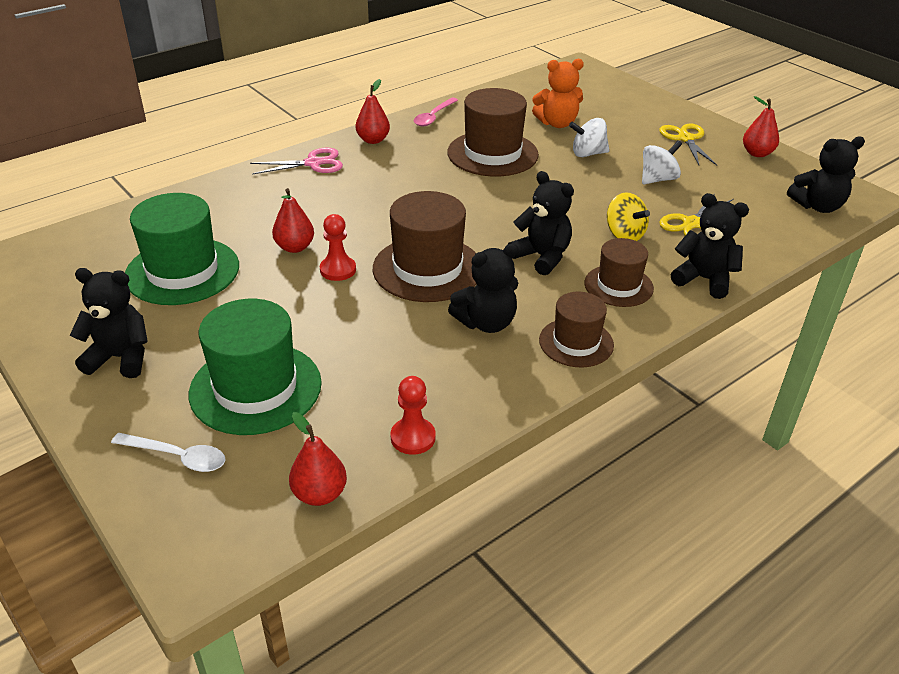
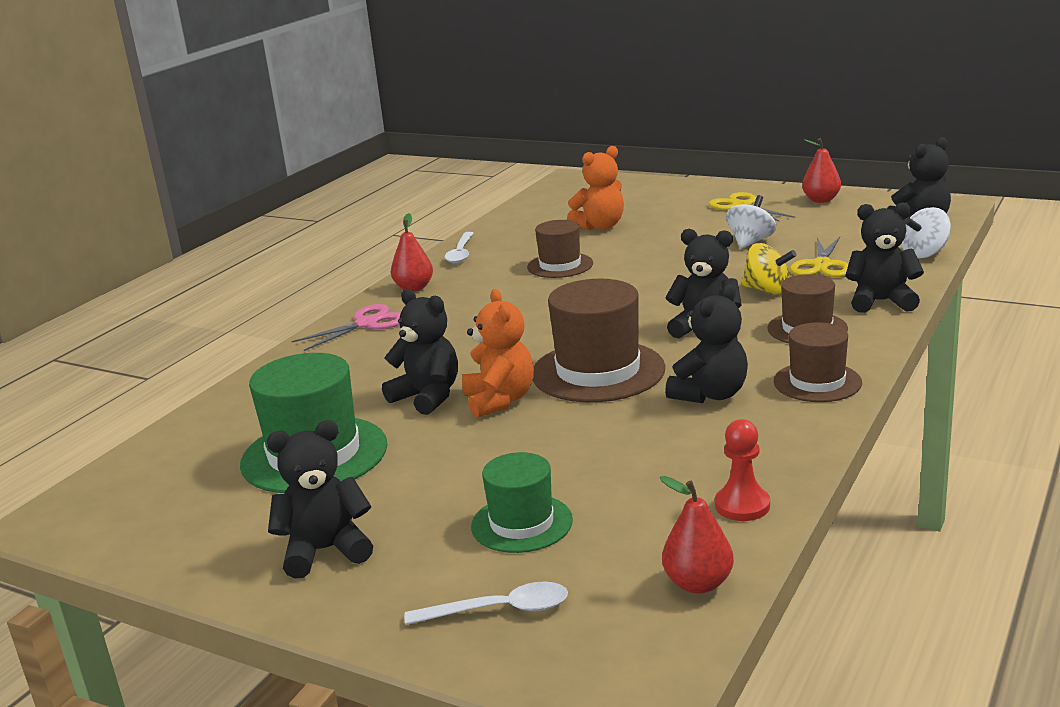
camera: 20 degrees left, 15 degrees down
(255, 388) = (522, 523): green hat -> green hat, size x0.61
(295, 247) = (427, 397): red pear -> black teddy bear
(338, 270) = (499, 400): red pawn -> orange teddy bear
(433, 117) = (461, 253): pink spoon -> white spoon
(492, 154) = (560, 265): brown hat -> brown hat, size x0.61
(588, 154) = (659, 241): white spinning top -> white spinning top (924, 254)

